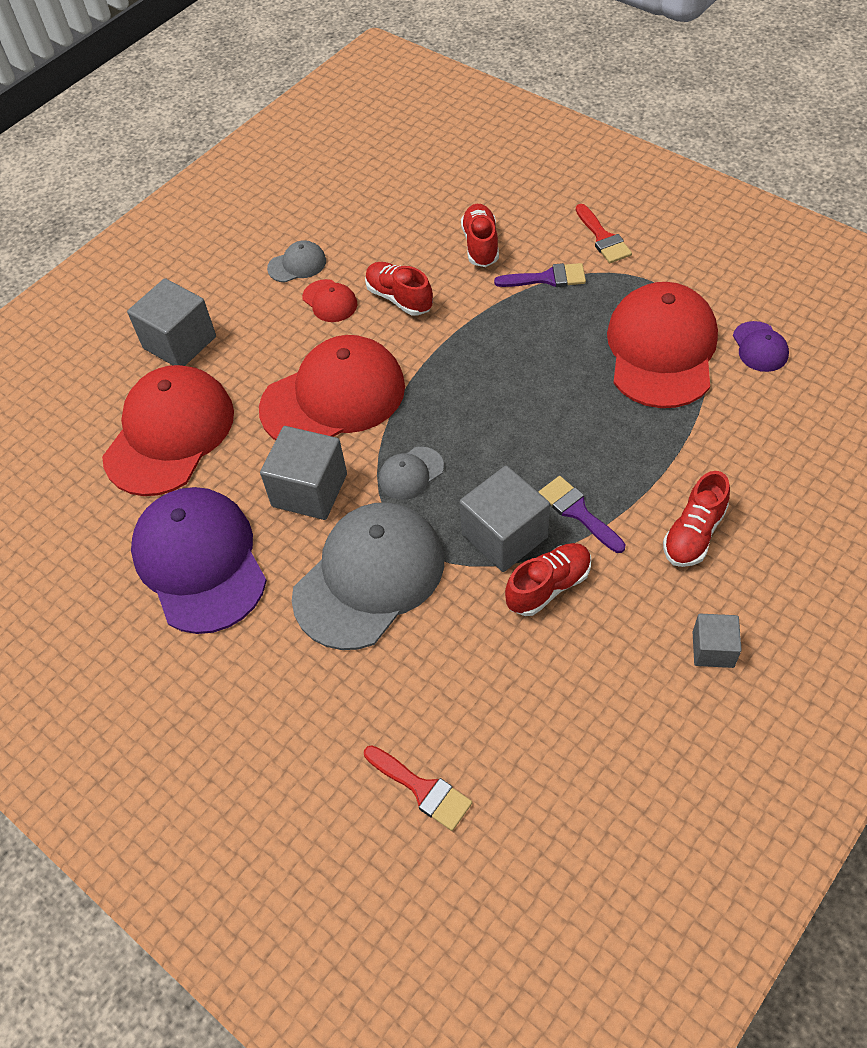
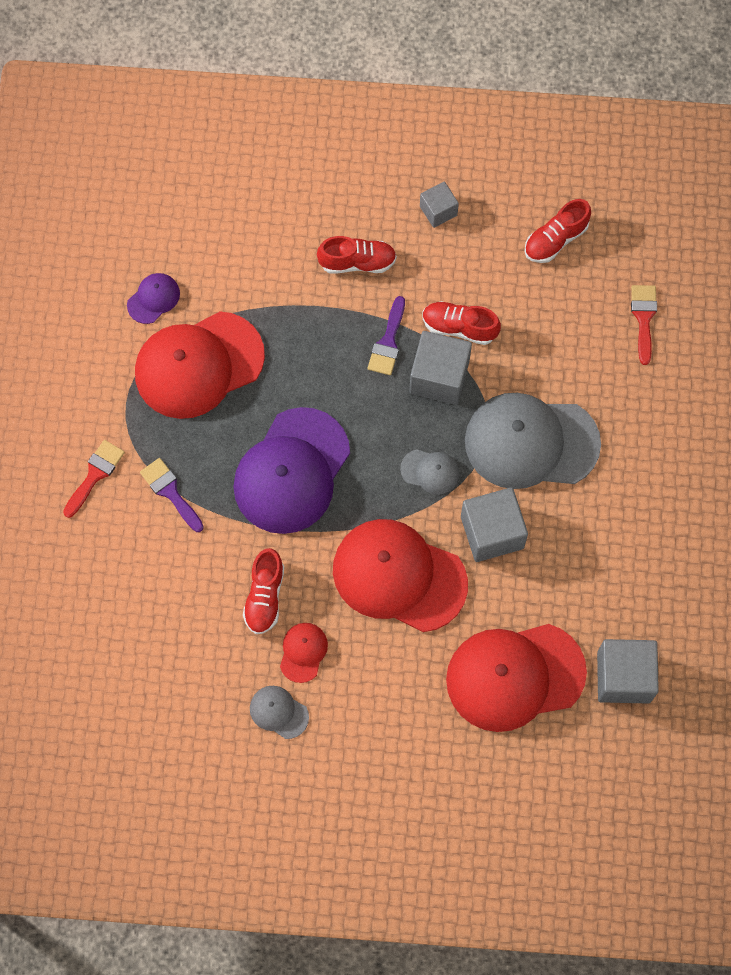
camera: 130 degrees left, 15 degrees up
(179, 342) = (425, 745): grey cube -> grey cube (623, 677)
(200, 561) = (599, 564): purple cap -> purple cap (292, 471)
(480, 245) = (162, 569): red shoe -> red shoe (555, 239)

